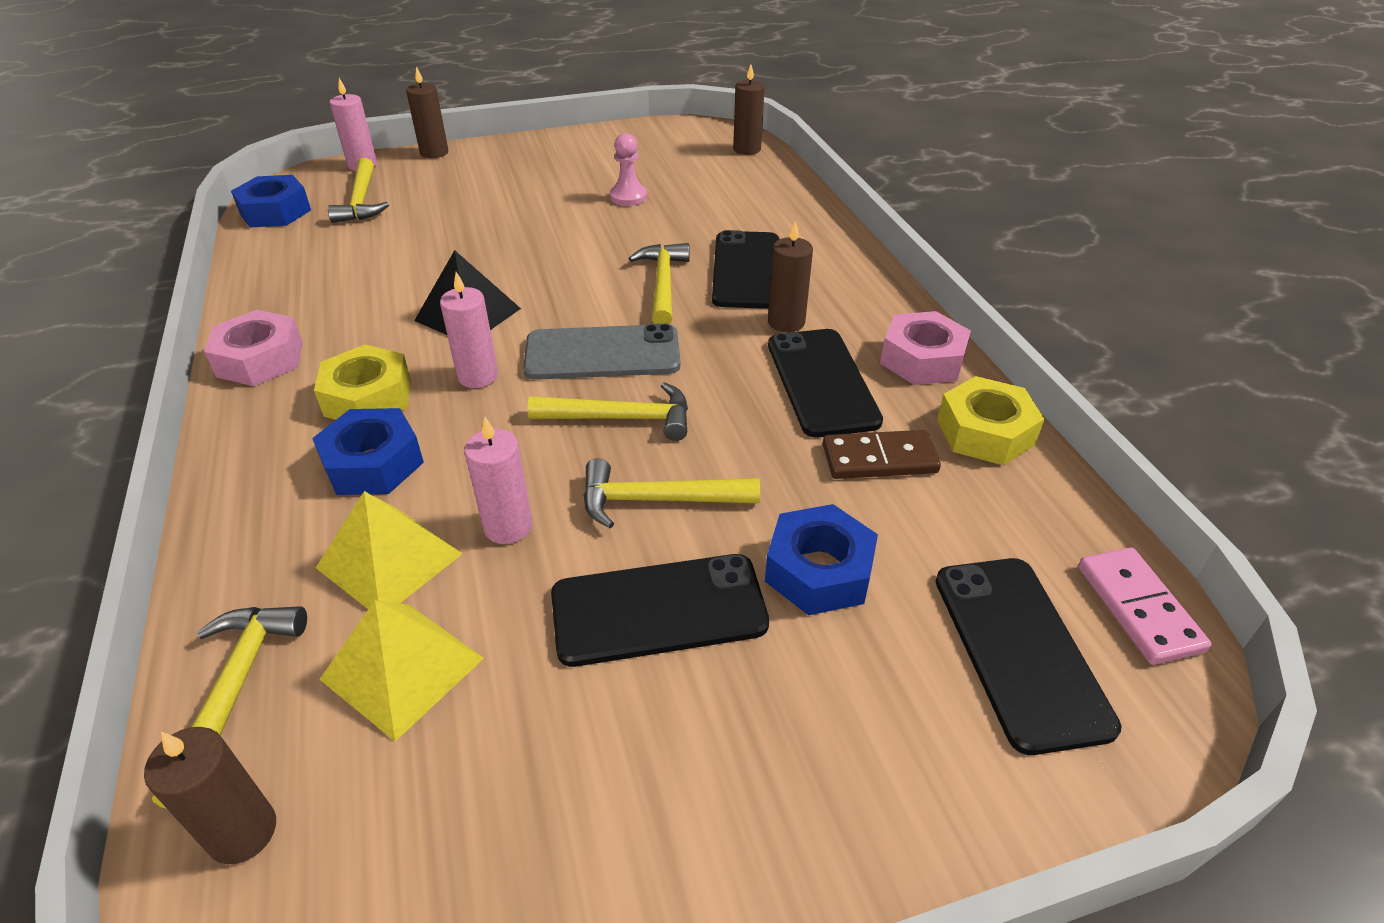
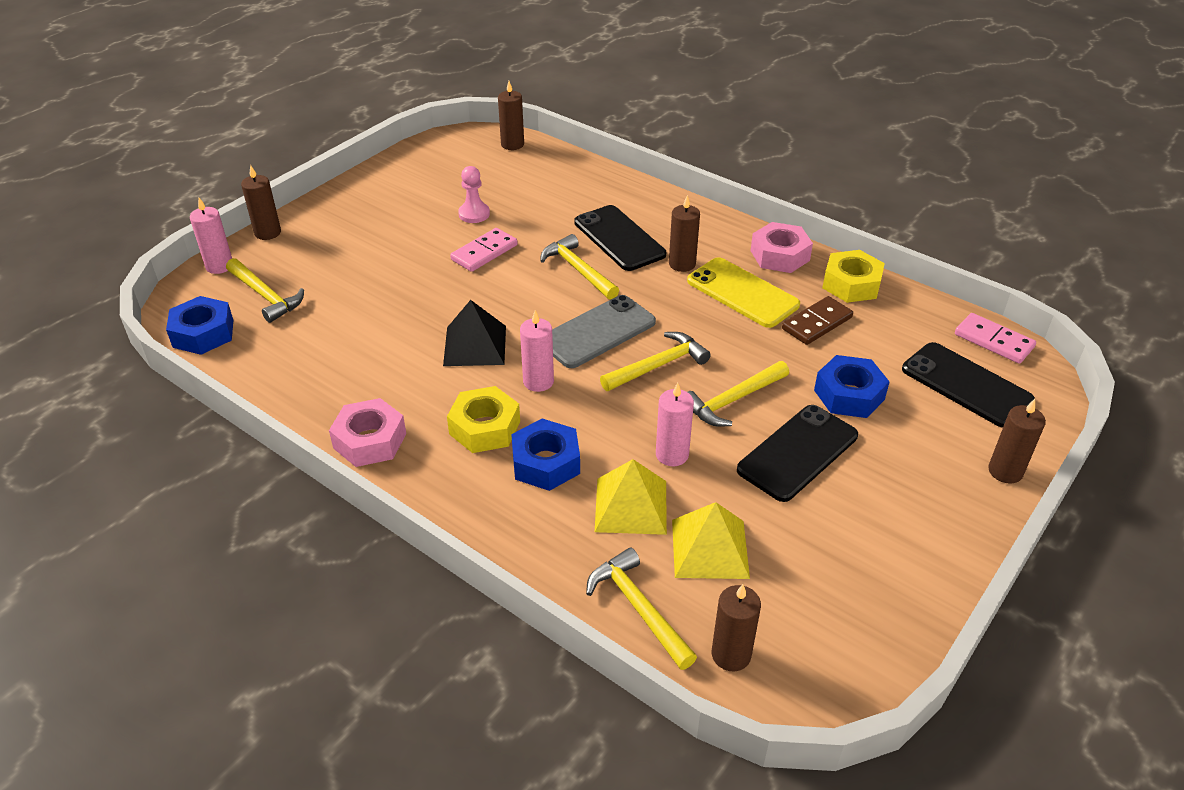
camera: 35 degrees left, 0 degrees up
(592, 233) = (484, 252): none -> pink domino
(821, 382) = (742, 293): black phone -> yellow phone
(944, 824) = (1005, 471): none -> brown candle

